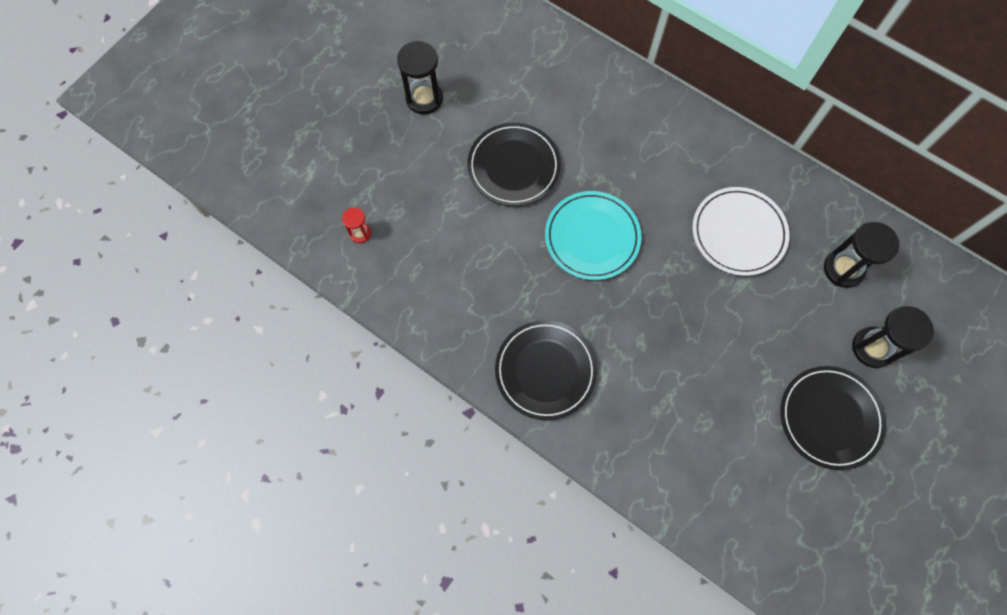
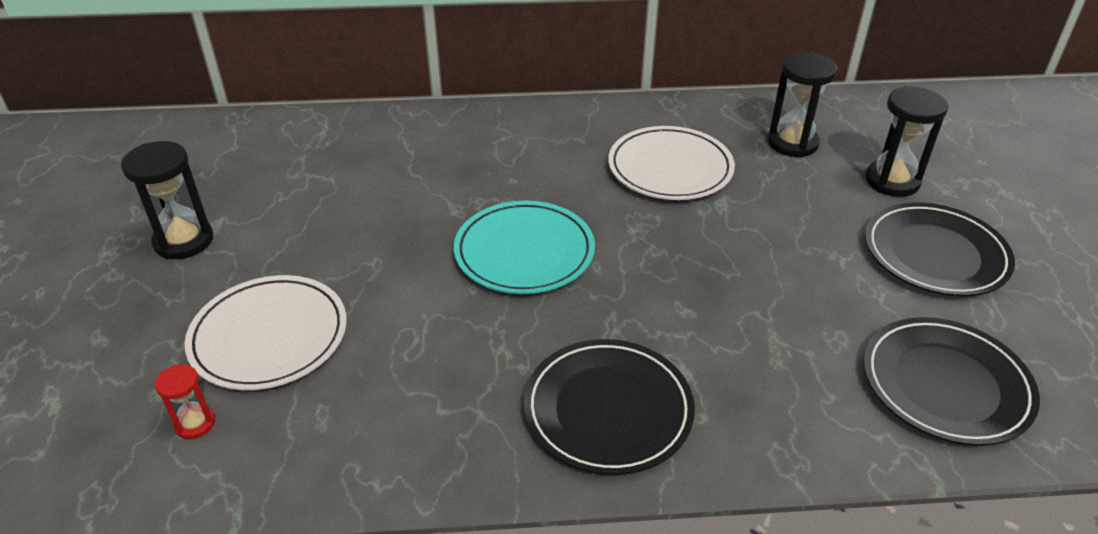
camera: 40 degrees left, 30 degrees down
(423, 202) = (269, 337): none -> white plate
(513, 167) = (364, 242): black plate -> black plate (945, 385)

